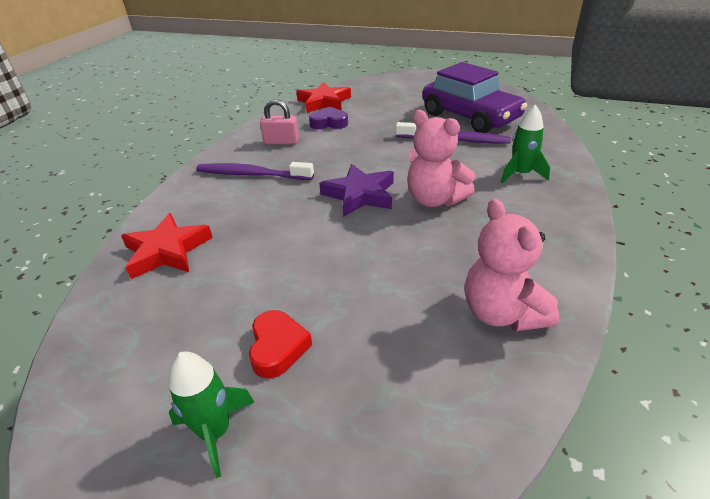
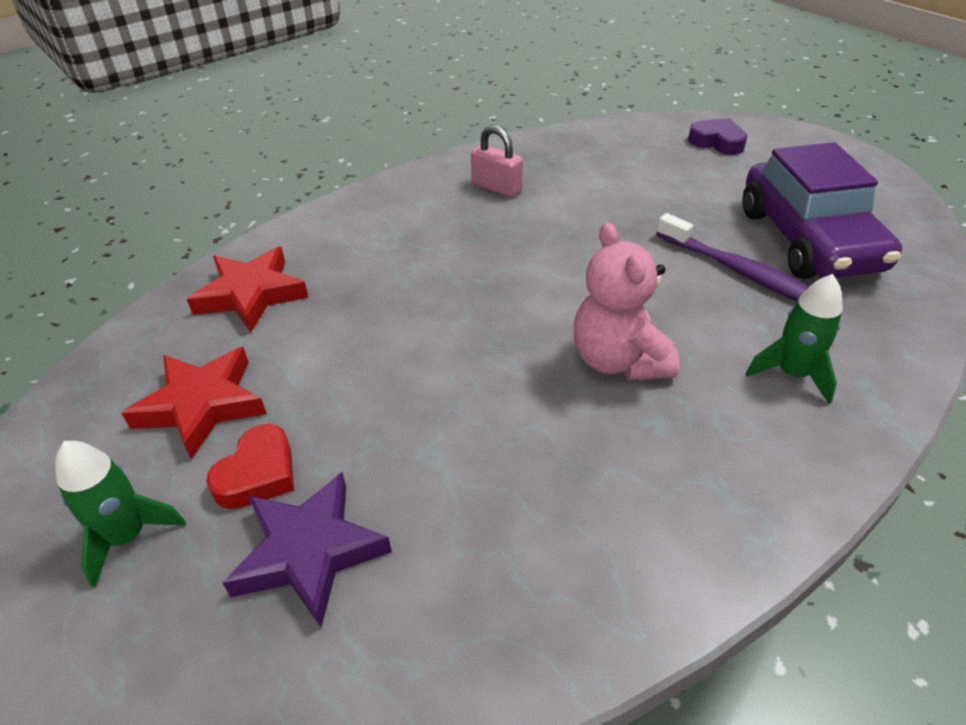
camera: 30 degrees right, 5 degrees up
(252, 174) = (420, 225): purple toothbrush -> none
(324, 102) = (607, 140): red star -> red star (201, 405)
(329, 123) = (584, 178): purple heart -> purple heart (717, 142)
(360, 195) = (525, 310): purple star -> purple star (309, 552)
(502, 313) = (547, 574): pink teddy bear -> none

